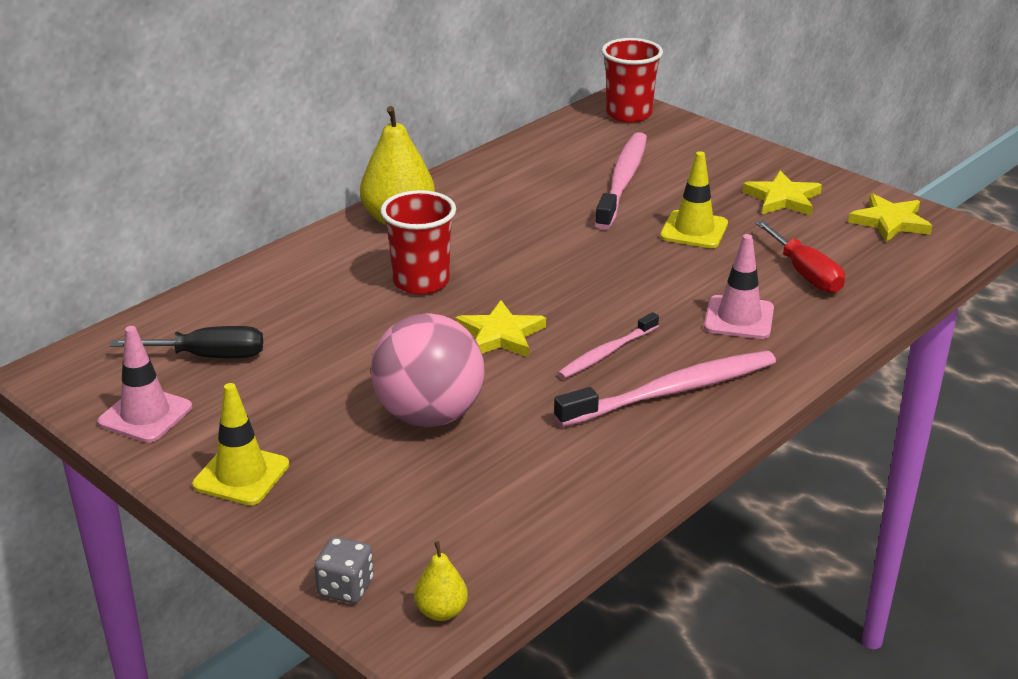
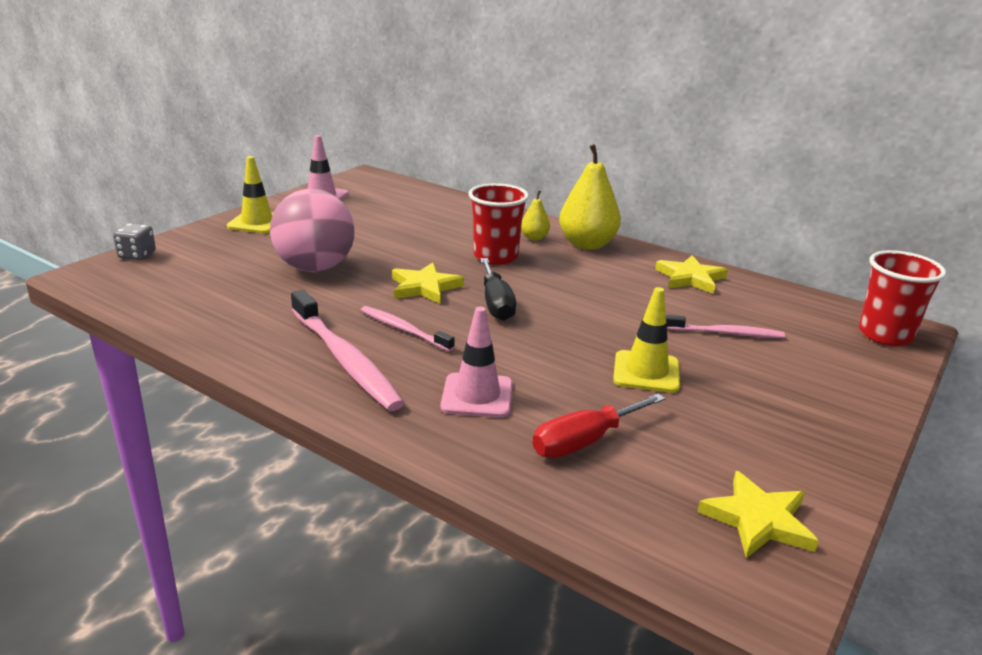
camera: 80 degrees right, 5 degrees down
(208, 356) = (384, 205): black screwdriver -> black screwdriver (496, 303)
(441, 611) = (99, 282): yellow pear -> yellow pear (534, 238)
(623, 181) = (726, 333): pink toothbrush -> pink toothbrush, size x0.57
(782, 198) = (760, 431): yellow star -> yellow star (690, 278)

